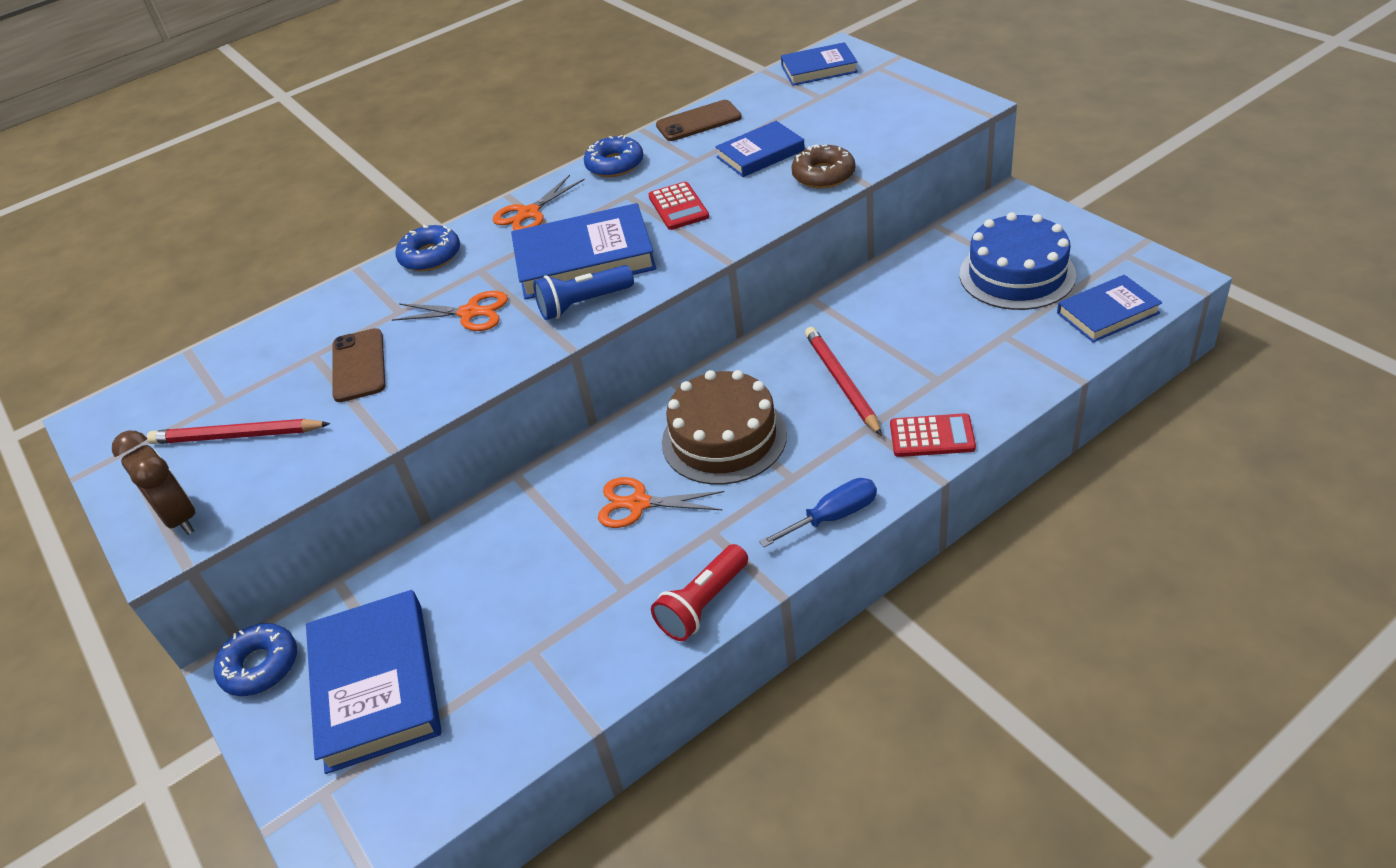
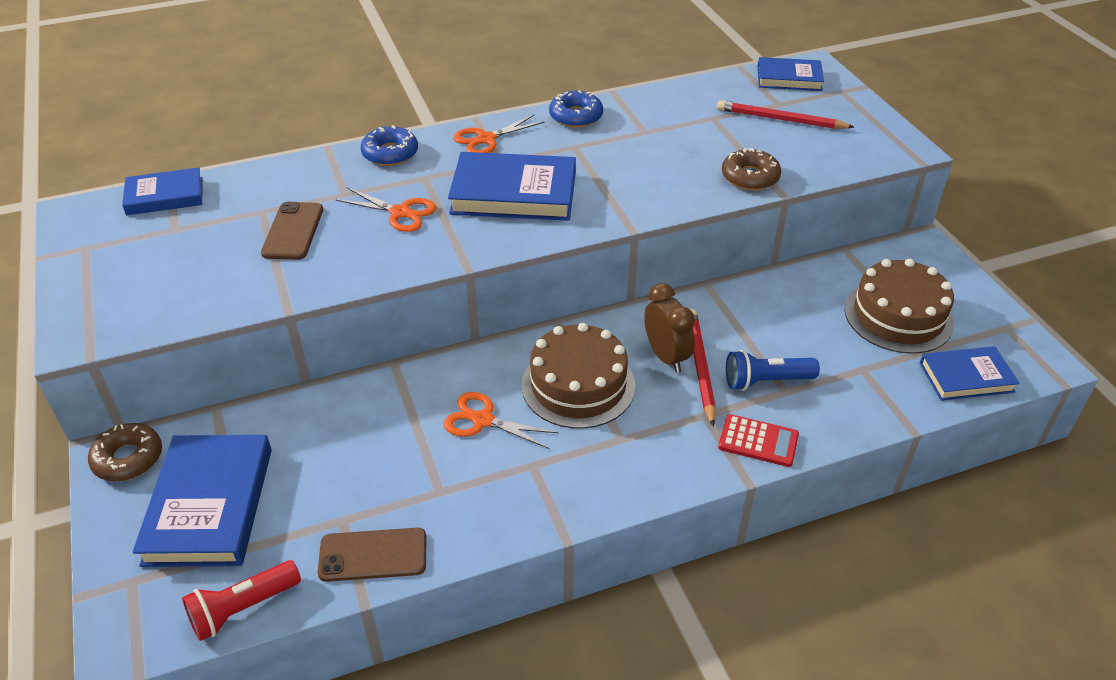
camera: 10 degrees right, 0 degrees up
(180, 518) = (102, 317): brown clock -> brown clock (666, 356)
(237, 436) = (174, 262): red pencil -> red pencil (780, 119)
(260, 666) = (128, 458): blue donut -> brown donut
(583, 304) = (496, 233): blue flashlight -> blue flashlight (766, 381)
(678, 207) = (612, 170): red calculator -> none
(698, 121) = (663, 97): brown phone -> brown phone (373, 555)
(703, 604) = (499, 526): red flashlight -> red flashlight (243, 608)
(760, 154) = (703, 142): blue book -> blue book (165, 196)
(833, 517) = (641, 486): blue screwdriver -> none
(1017, 274) = (898, 316): blue cake -> brown cake

